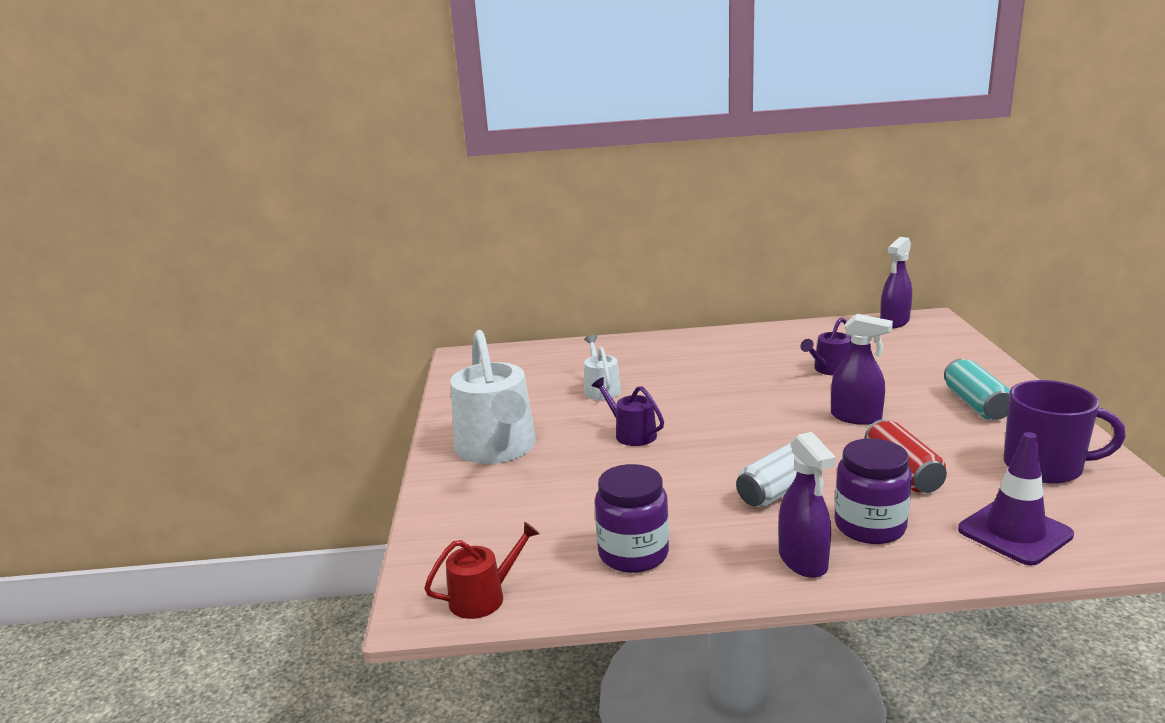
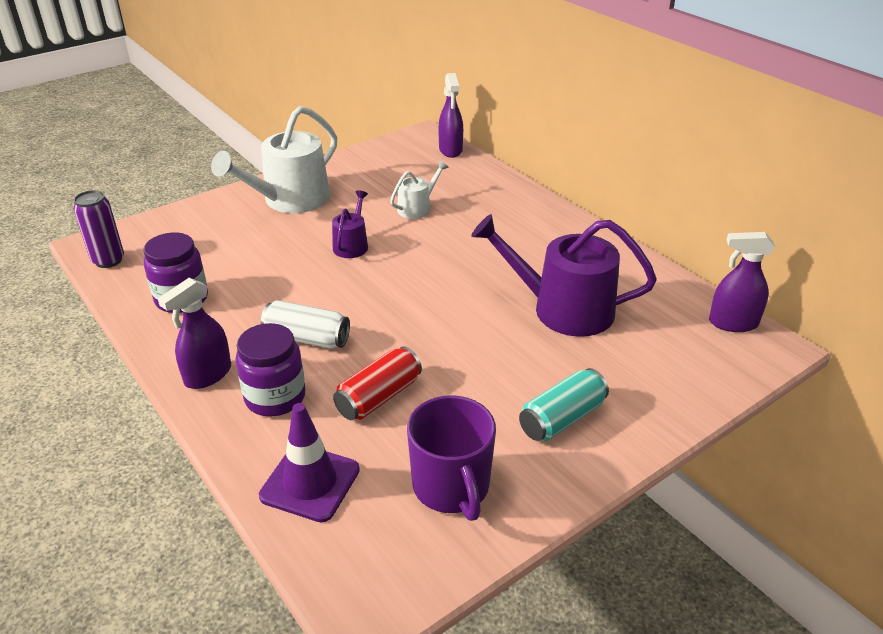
camera: 55 degrees right, 15 degrees up
(483, 597) = (108, 260): red watering can -> purple can
(829, 369) = (563, 309): purple watering can -> purple watering can, size x1.99
(856, 417) = (469, 348): purple spray bottle -> purple spray bottle (450, 150)

